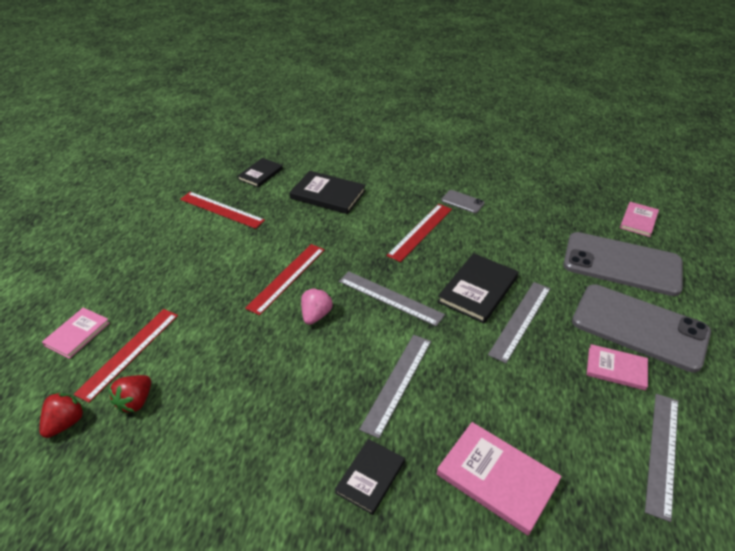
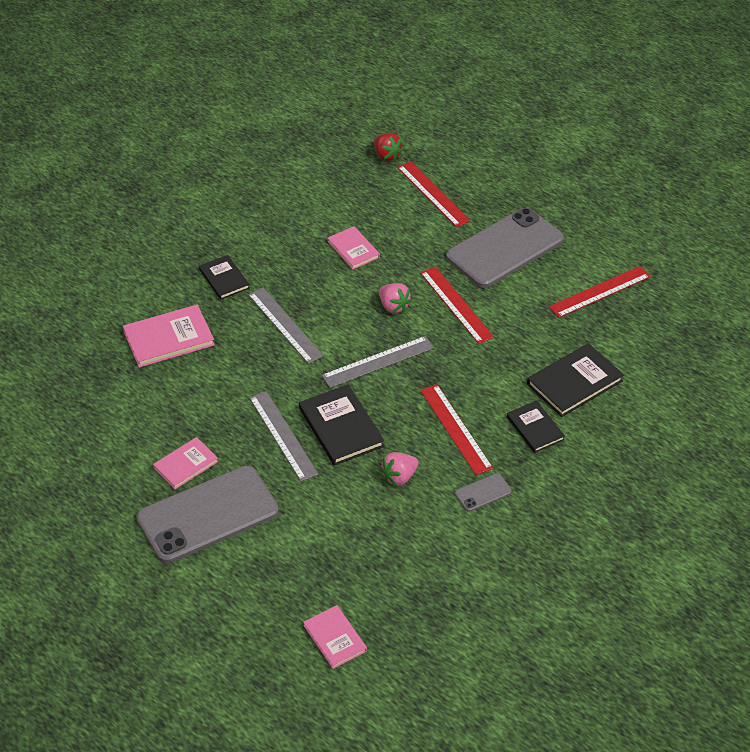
camera: 120 degrees right, 5 degrees up
(77, 334) = (475, 171): pink book -> pink book (353, 249)
(135, 402) = (380, 188): red strawberry -> none
(260, 174) = (654, 341): black book -> black book (535, 428)
(490, 241) = (399, 477): none -> pink strawberry
(622, 264) = (286, 565): grey phone -> grey phone (505, 248)
(662, 452) = (105, 438): grey ruler -> none

